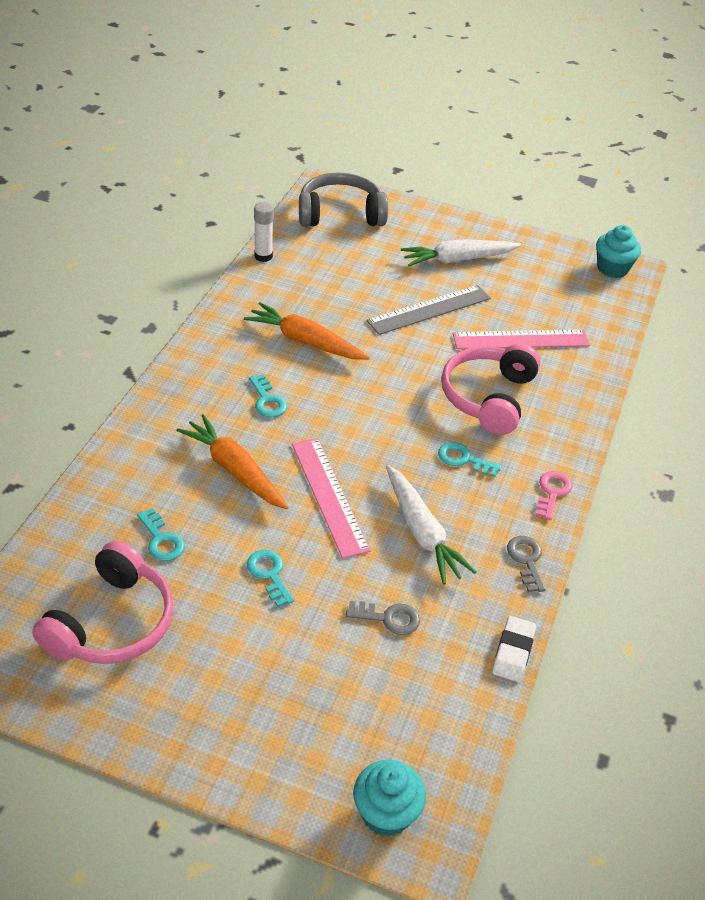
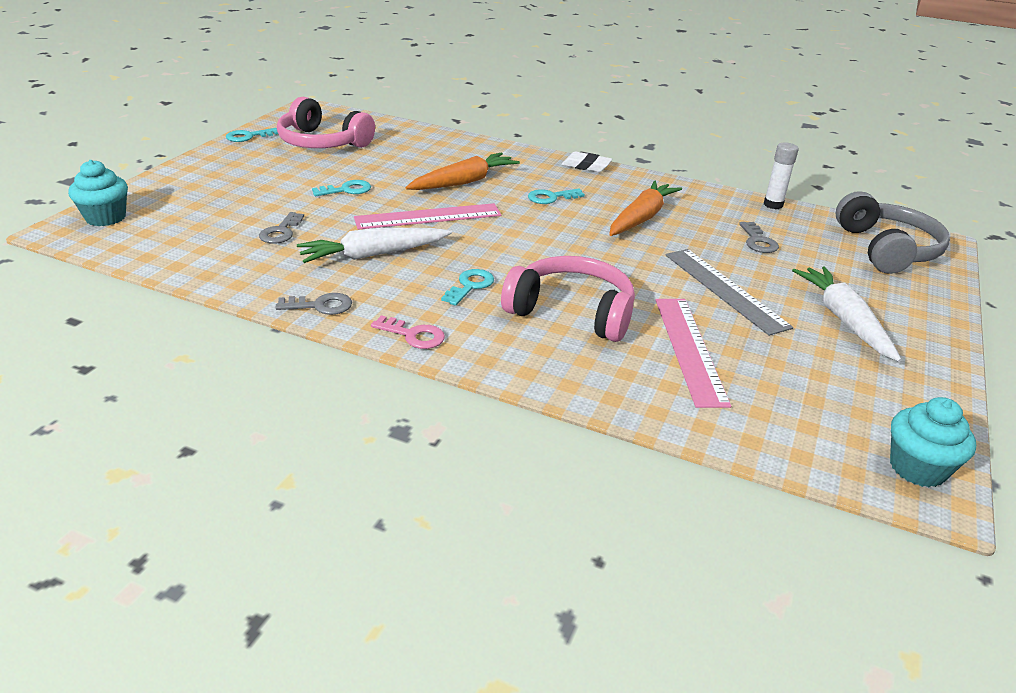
camera: 95 degrees right, 10 degrees down
(161, 540) = (393, 157): turquoise key -> turquoise key (248, 136)
(340, 278) = (758, 241): none -> grey key
(513, 652) = (214, 285): white eraser -> white eraser (586, 166)

